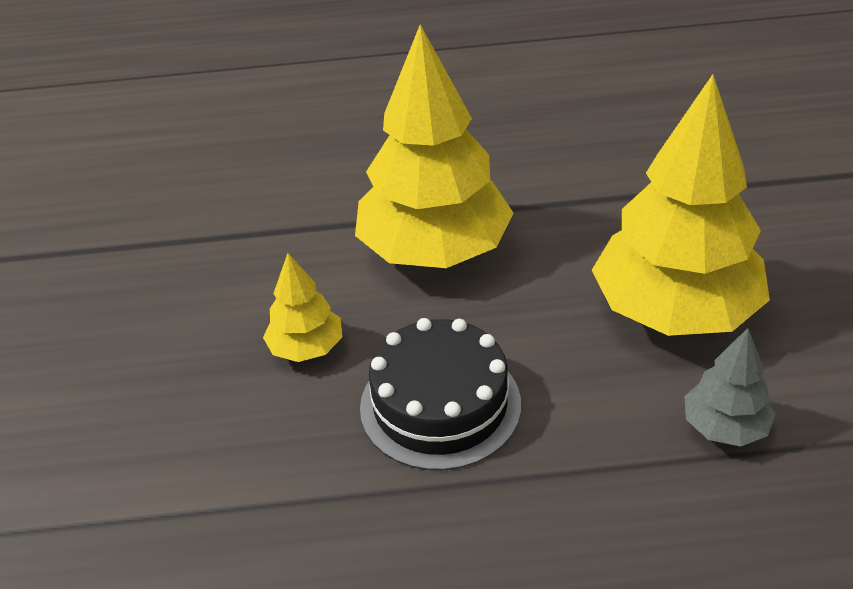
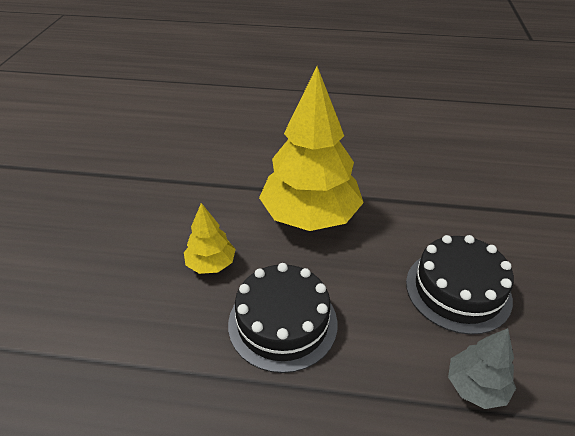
camera: 10 degrees right, 0 degrees up
(674, 311) = (458, 290): yellow tree -> black cake

